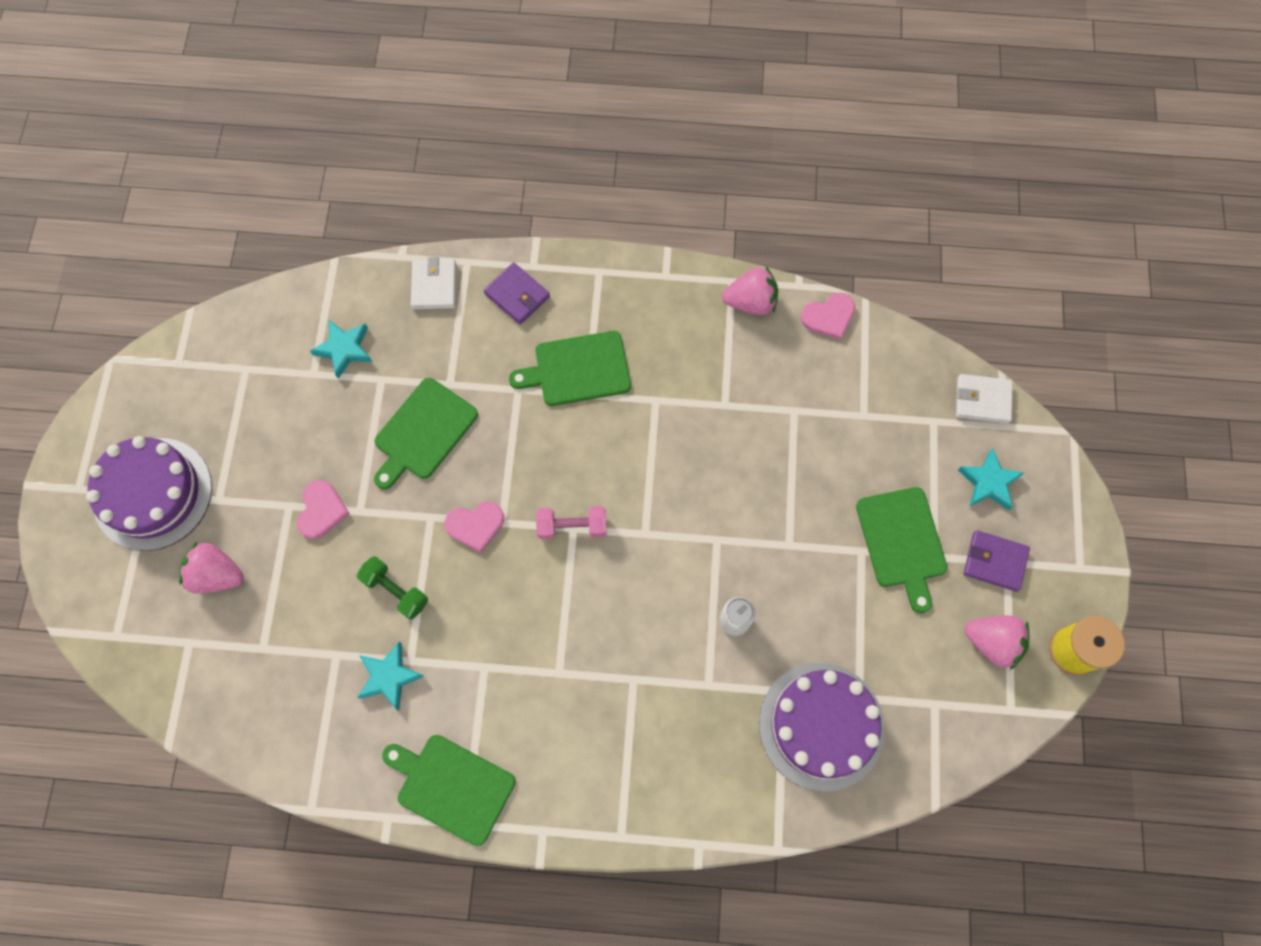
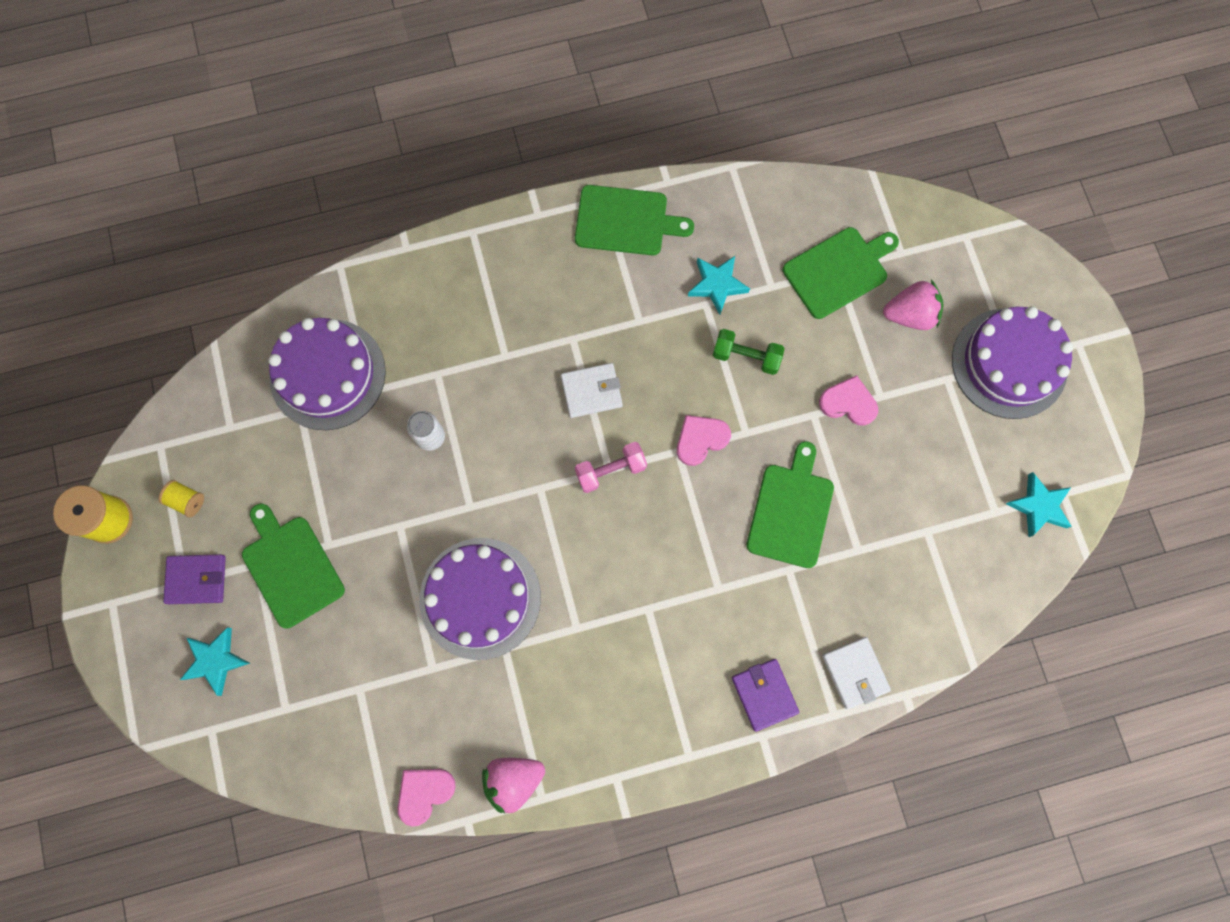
camera: 160 degrees right, 5 degrees up
(321, 510) = (848, 402): pink heart -> pink heart turned 120 degrees clockwise
(344, 349) = (910, 568): turquoise star -> turquoise star (1038, 506)
(517, 295) = (764, 694): purple wallet -> purple wallet turned 45 degrees clockwise
(578, 369) = (667, 632): green cutting board -> green cutting board (838, 271)
(733, 454) = (480, 598): none -> purple cake
(982, 400) = (238, 752): white wallet -> white wallet (591, 391)
(992, 642) = (187, 501): pink strawberry -> yellow spool

